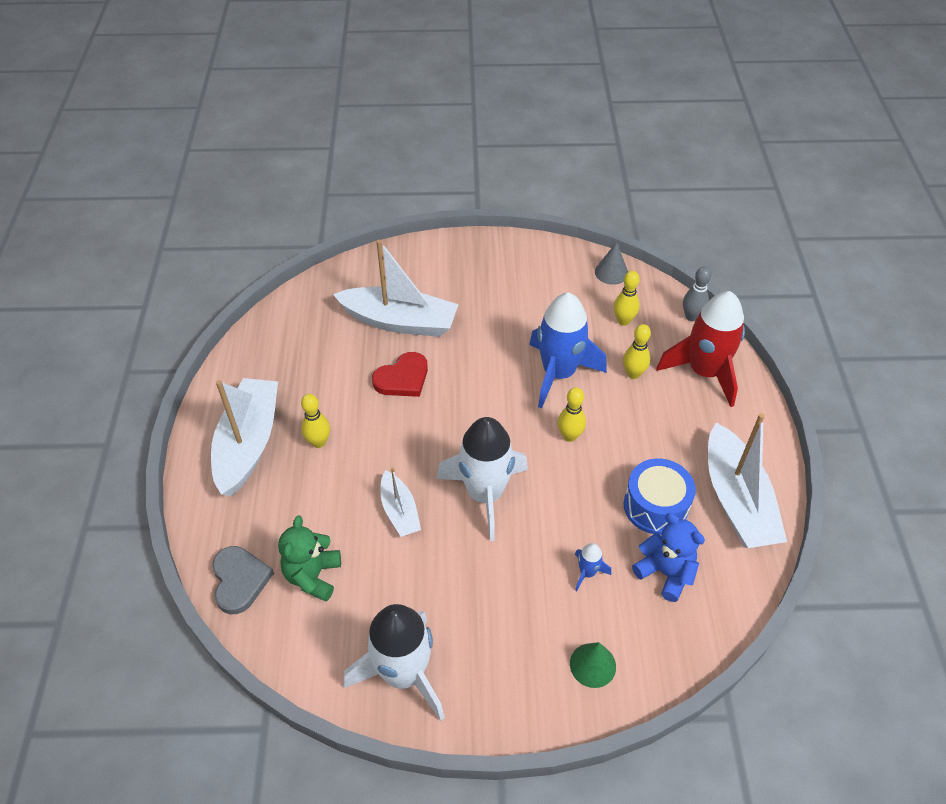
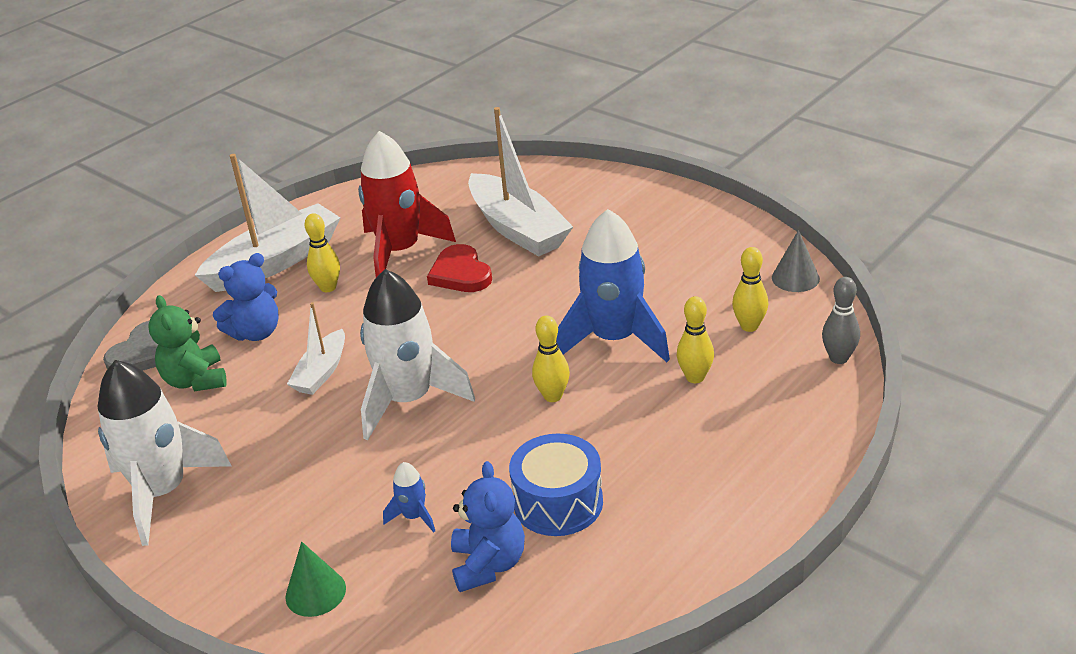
camera: 45 degrees right, 15 degrees down
(310, 510) = (256, 332): none -> blue teddy bear
(313, 576) = (196, 380): green teddy bear -> green teddy bear turned 75 degrees counterclockwise
(402, 378) = (460, 273): red heart -> red heart turned 60 degrees clockwise
(704, 372) = (782, 415): red rocket -> red rocket (400, 251)
(736, 500) = (656, 549): white boat -> none

